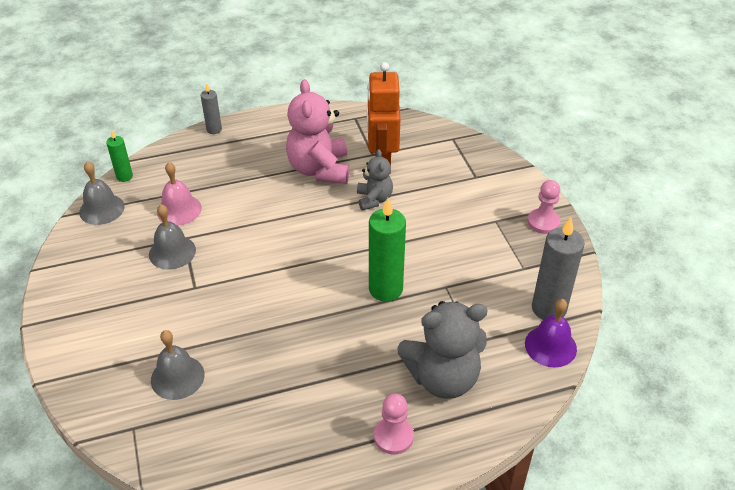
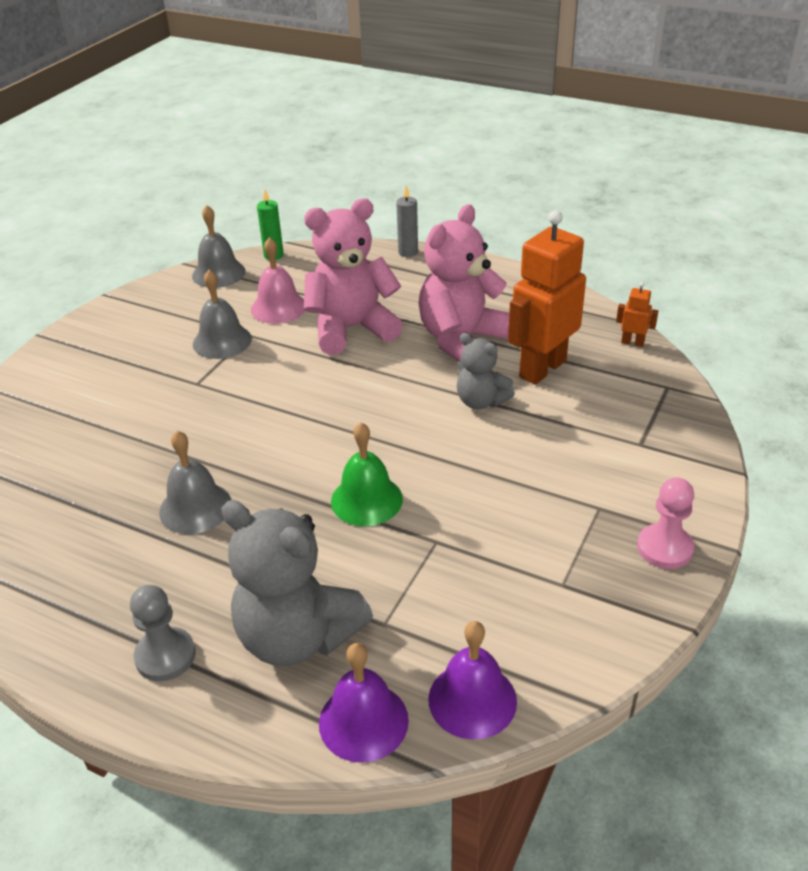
camera: 45 degrees right, 5 degrees down
(177, 377) = (75, 452): grey bell -> grey bell (195, 507)
(245, 198) = (351, 329): none -> pink teddy bear
(374, 199) = (481, 401): grey teddy bear -> grey teddy bear turned 90 degrees clockwise
(385, 289) = (366, 500): green candle -> green bell
(393, 436) = (165, 656): pink pawn -> grey pawn
(408, 122) = (632, 342): none -> orange robot
(520, 390) = (363, 721): none -> purple bell
(548, 308) = (531, 654): grey candle -> none

